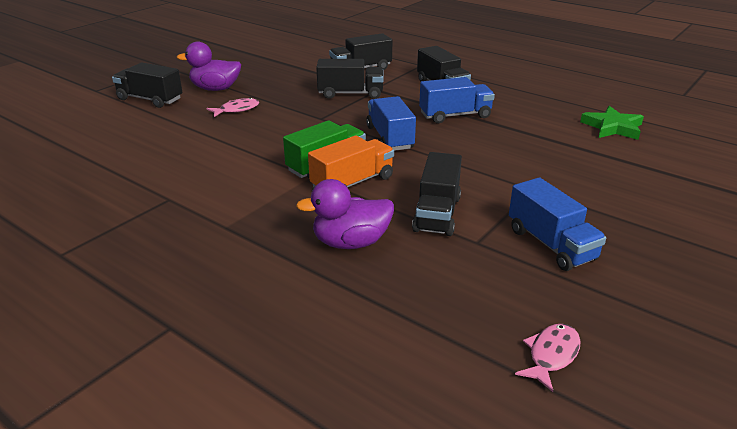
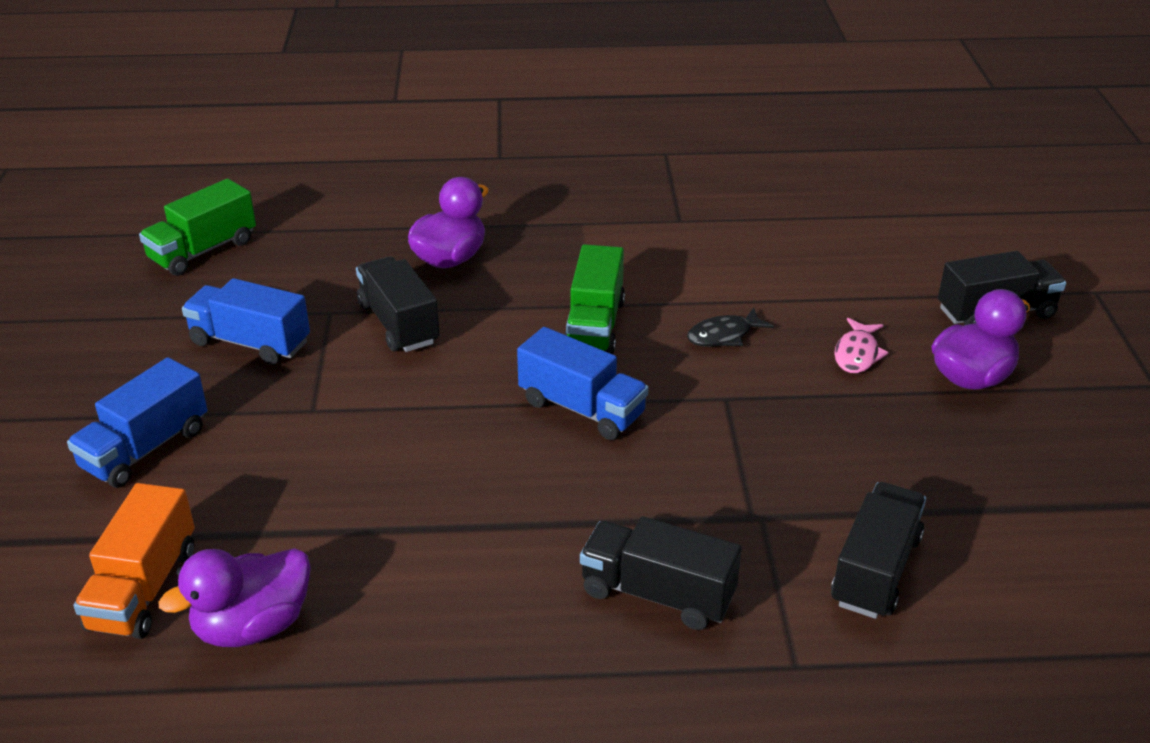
camera: 140 degrees right, 5 degrees up
(274, 137) = (723, 335): none -> black fish
(350, 94) = (774, 479): black truck -> none
(352, 183) = (533, 318): orange truck -> orange truck (143, 588)
(455, 115) = (545, 512): blue truck -> blue truck (145, 448)
(551, 355) = (203, 251): pink fish -> green truck
(612, 127) = (253, 626): green star -> purple duck

